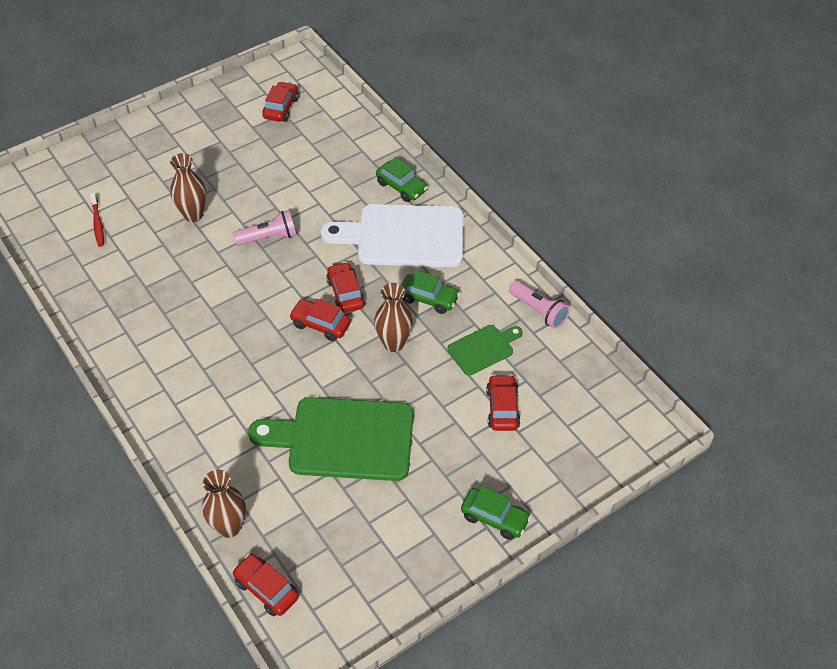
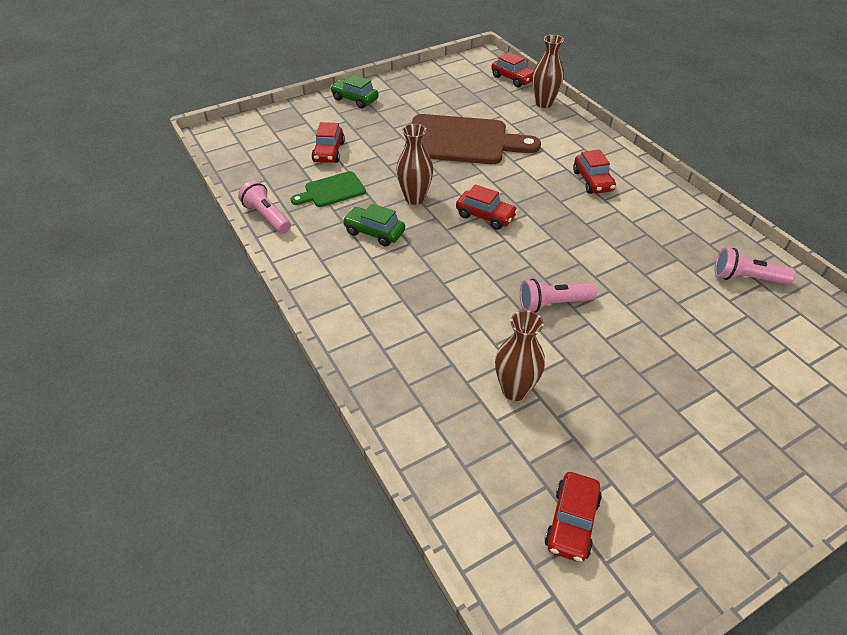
camera: 175 degrees left, 5 degrees down
(92, 270) = (746, 278): none -> pink flashlight
(98, 223) = (773, 332): red toothbrush -> none
(193, 215) = (655, 337): brown vase -> brown vase (514, 390)
(343, 439) = (463, 141): green cutting board -> brown cutting board
(345, 293) = (460, 241): red car -> red car (592, 181)
(401, 187) = (385, 360): green car -> none
(403, 236) = (391, 296): white cutting board -> none

